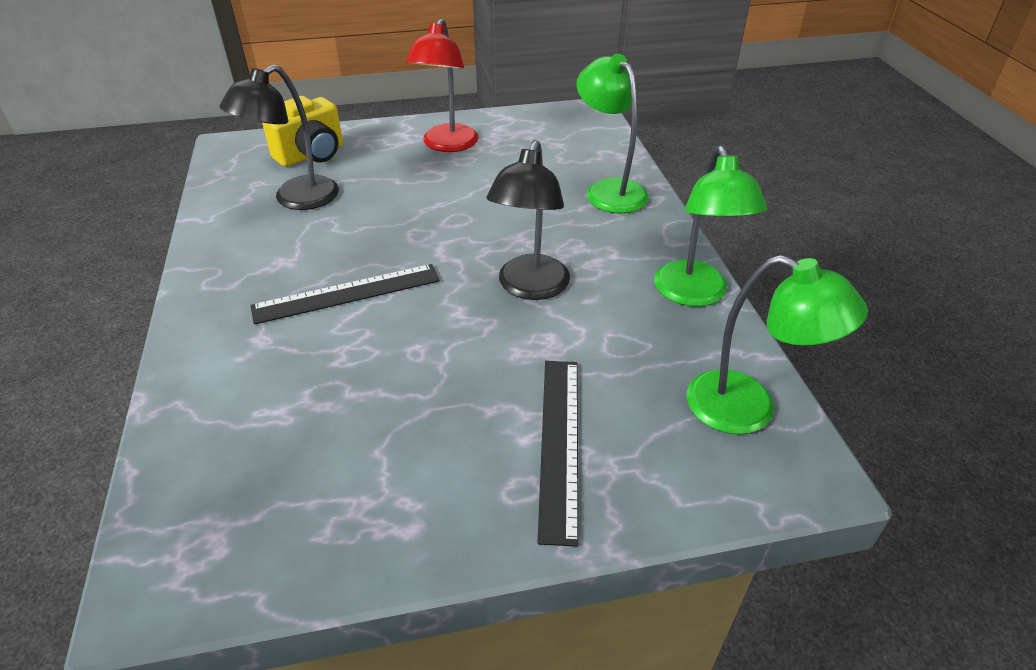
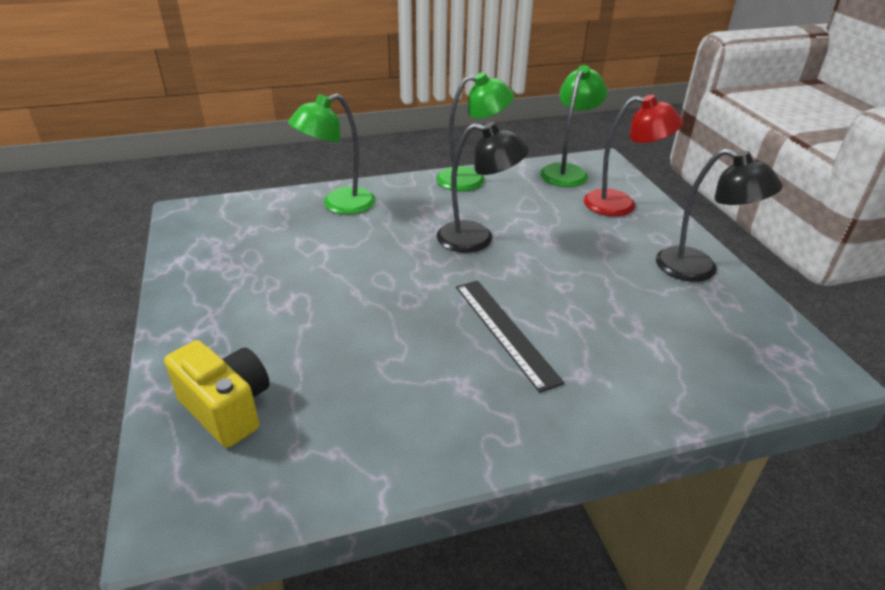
camera: 95 degrees left, 5 degrees down
(296, 199) = (340, 401): black lamp -> black lamp (698, 269)
(447, 145) = (233, 296): red lamp -> red lamp (621, 204)
(559, 443) = (620, 226): black ruler -> none

